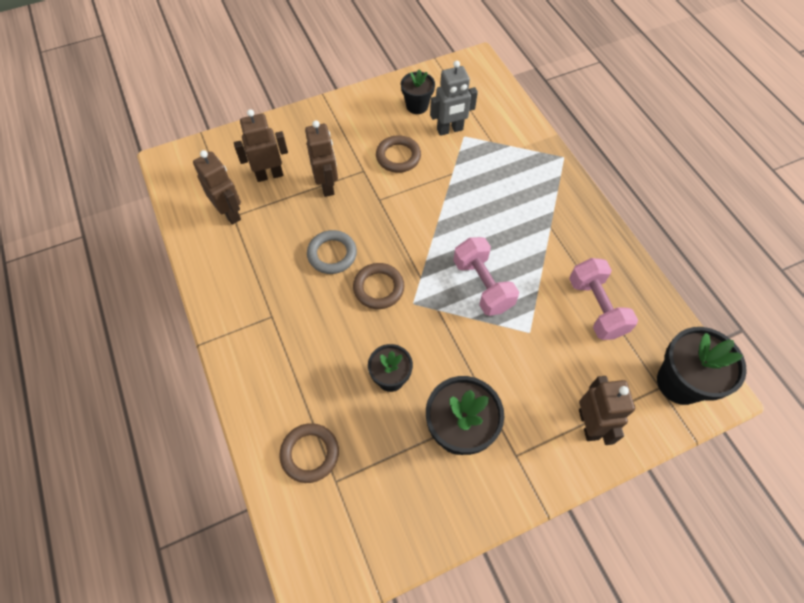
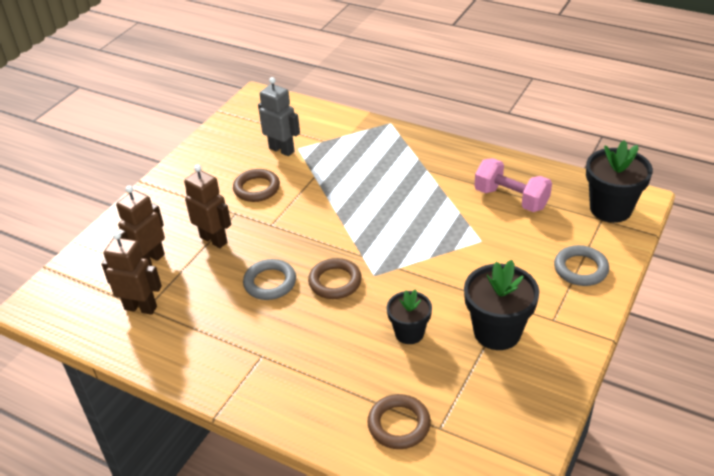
camera: 35 degrees left, 20 degrees down
(417, 106) = (236, 148): black flower pot -> none
(450, 130) = (282, 150): grey robot -> grey robot turned 90 degrees counterclockwise
(482, 285) = (415, 232): pink dumbbell -> none
(589, 424) = (580, 269): brown robot -> grey ring

